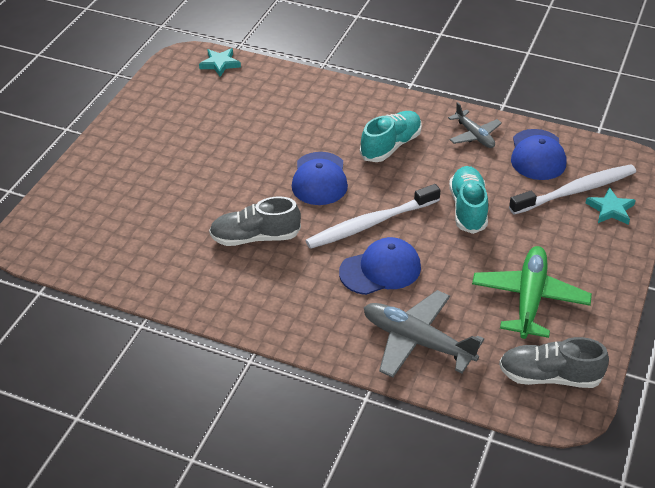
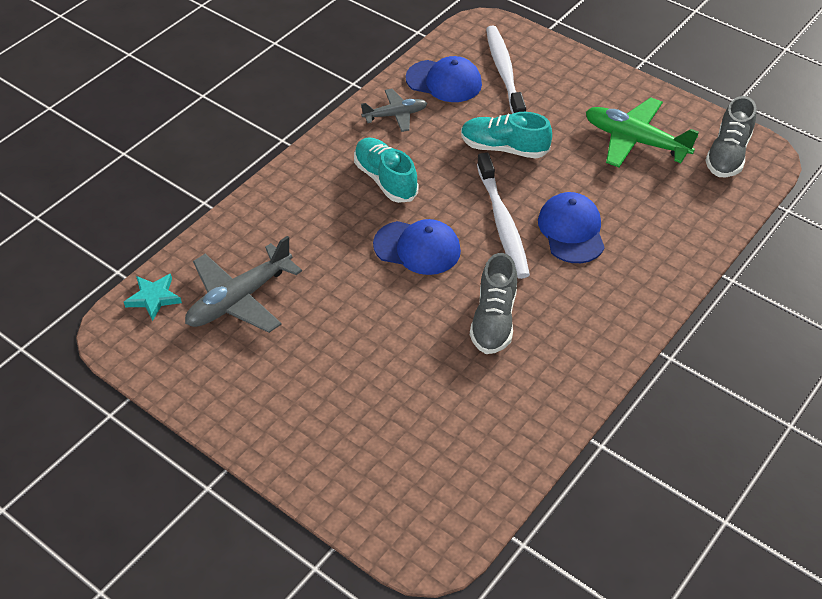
camera: 75 degrees left, 5 degrees up
(417, 341) = (671, 227): grey plane -> grey plane (239, 299)
(610, 209) = (536, 59): turquoise star -> none

